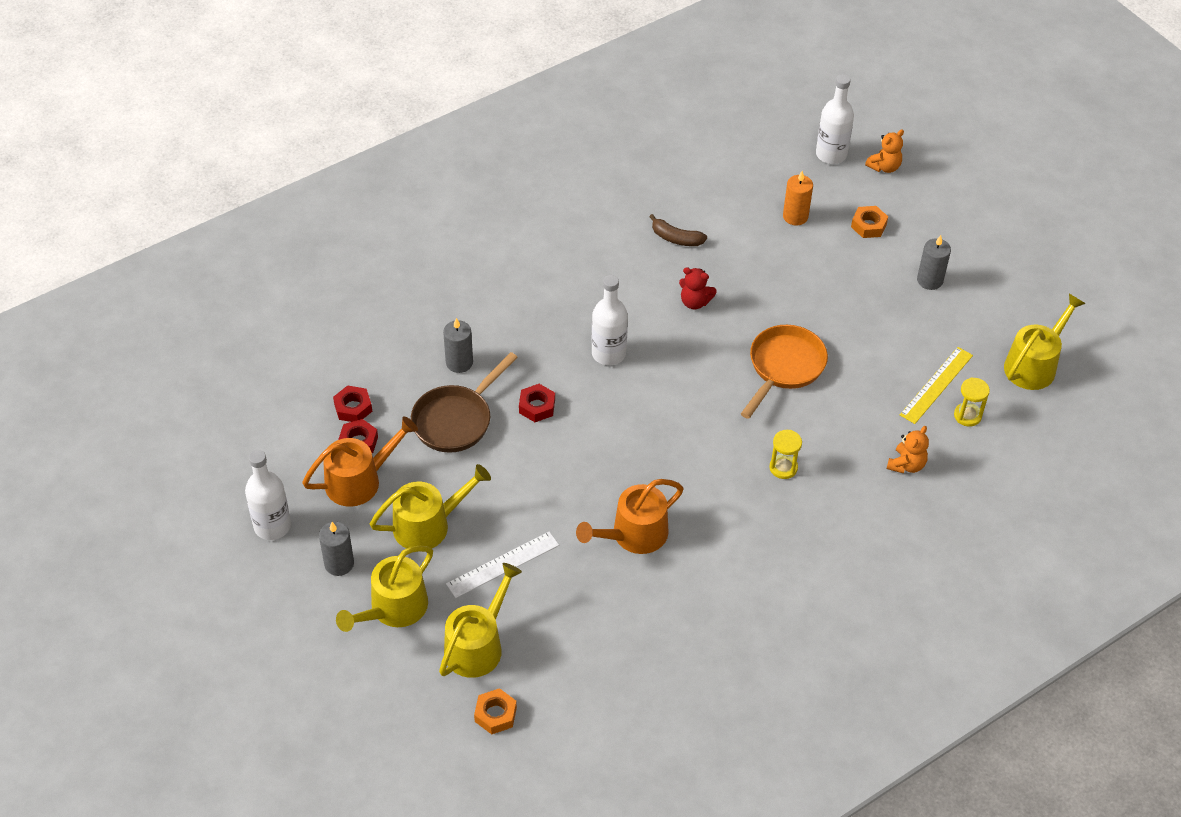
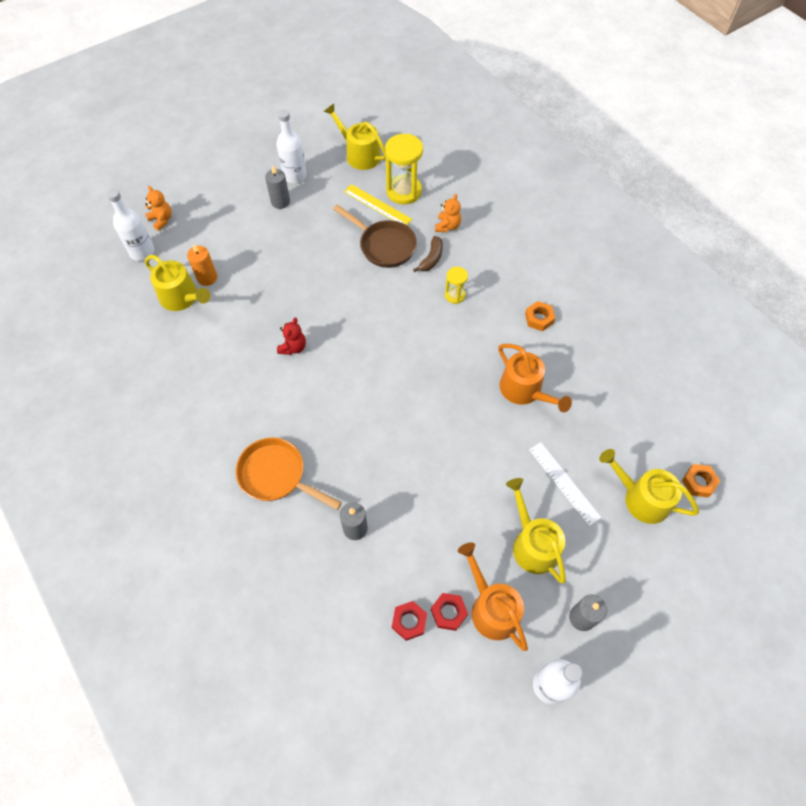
camera: 90 degrees left, 10 degrees up
(394, 608) = (619, 566): yellow watering can -> yellow watering can (182, 298)
(456, 420) = (420, 527): brown pan -> brown pan (384, 245)
(537, 406) = (403, 462): red nut -> none
(608, 353) = (346, 409): white bottle -> white bottle (294, 176)
(676, 238) = (221, 359): brown banana -> brown banana (431, 258)
(784, 367) = (361, 291): orange pan -> orange pan (276, 475)
(868, 225) = (222, 233): orange nut -> orange nut (539, 319)
(906, 465) = (447, 226): orange teddy bear -> orange teddy bear turned 75 degrees clockwise
(967, 415) = (404, 191): yellow hourglass -> yellow hourglass, size x1.88

